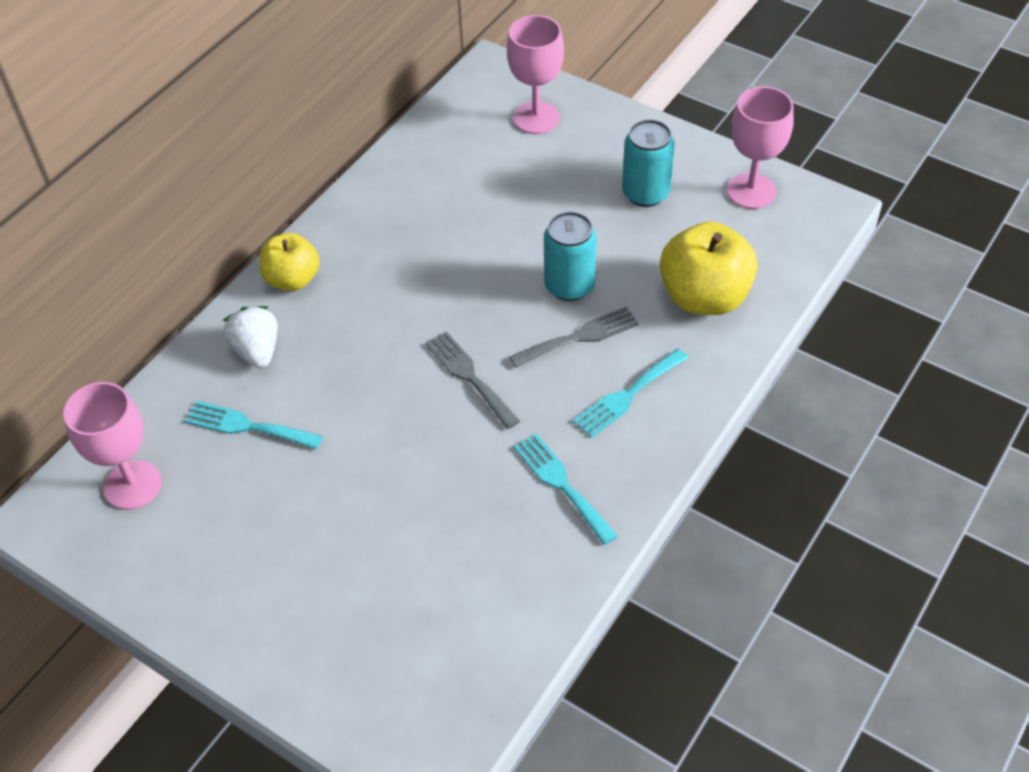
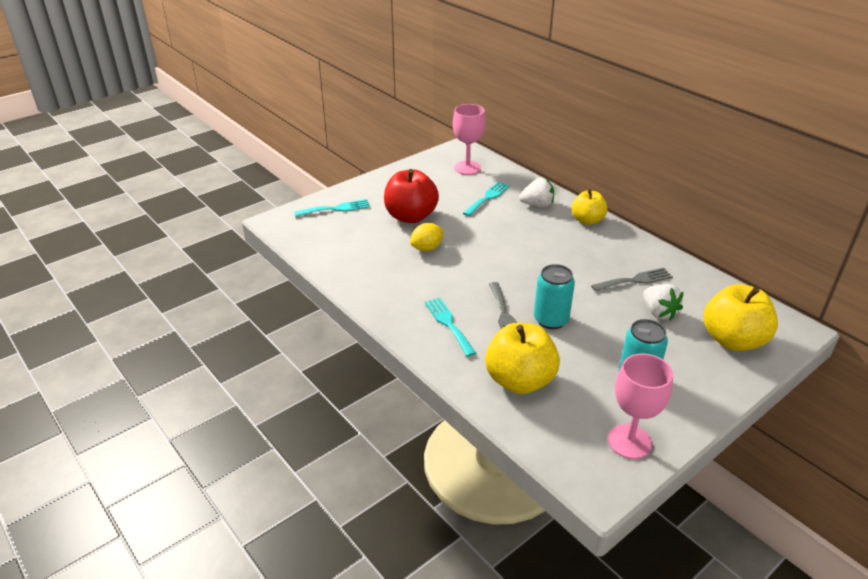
camera: 105 degrees right, 15 degrees down
(345, 529) = (411, 216): none -> red apple
(442, 475) = (427, 248): none -> yellow lemon
(469, 376) = (490, 268): grey fork -> grey fork (635, 280)
(507, 183) = (658, 312): none -> white strawberry
(536, 118) = (732, 340): pink goblet -> yellow apple
(561, 484) = (398, 285): turquoise fork -> turquoise fork (336, 208)

